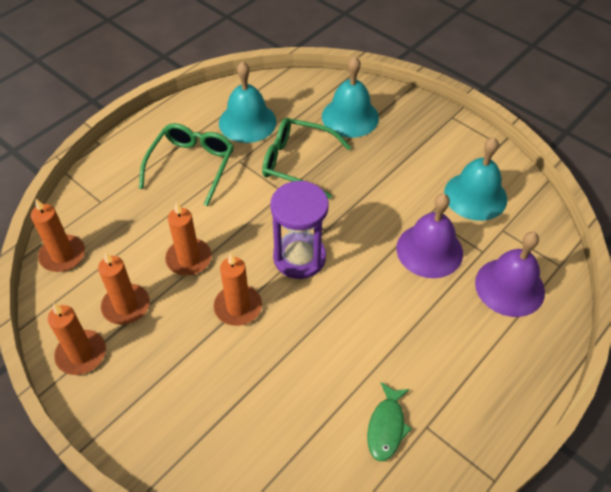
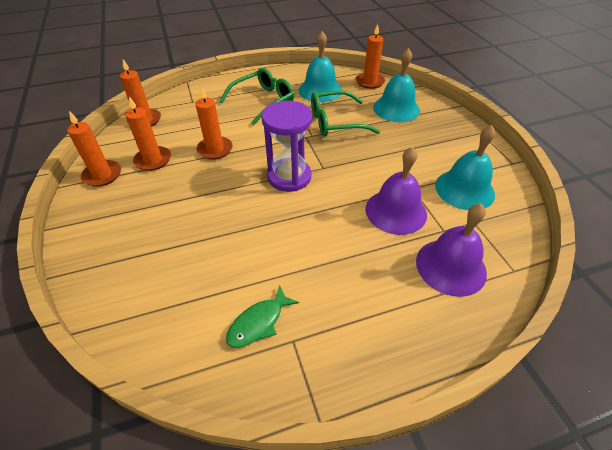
camera: 30 degrees right, 5 degrees down
(238, 307) = (220, 189): orange candle -> orange candle (370, 82)
(298, 163) = (335, 122): green glasses -> green glasses turned 60 degrees counterclockwise

